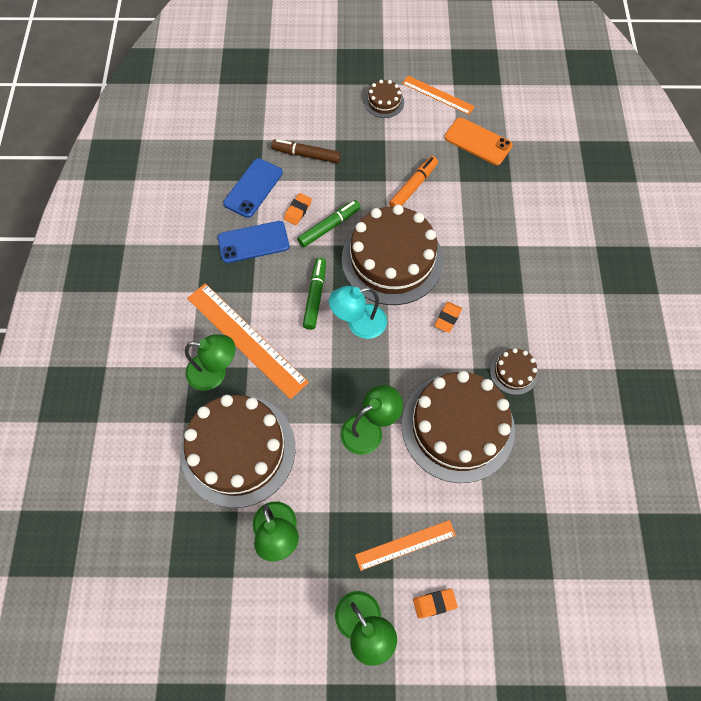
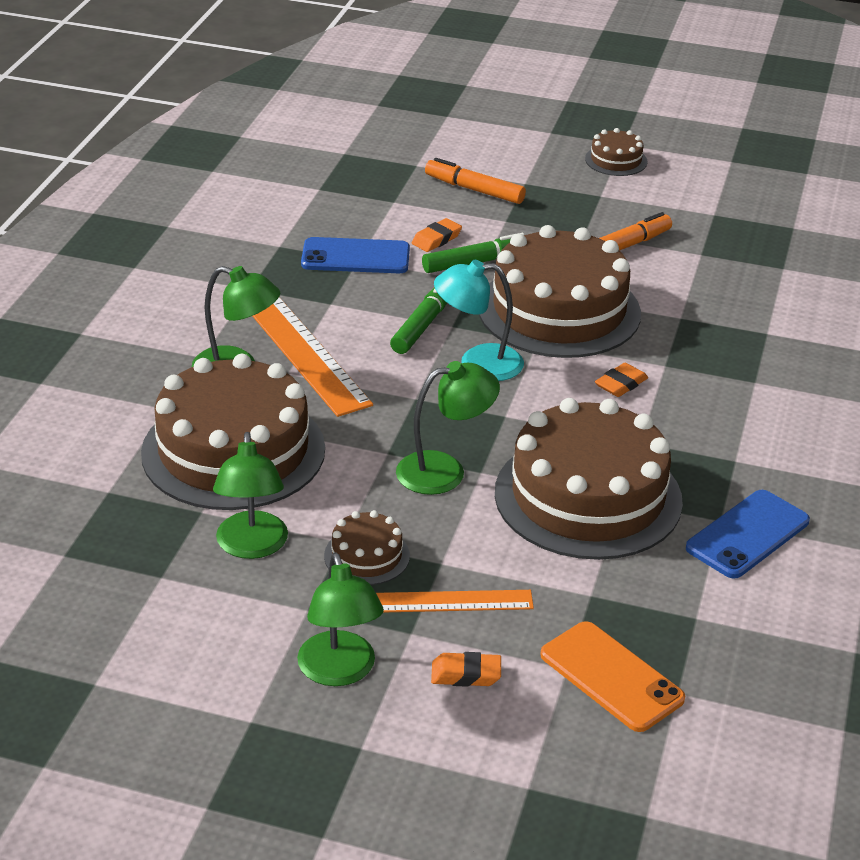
camera: 15 degrees right, 30 degrees down
(253, 188) = (380, 207): blue phone -> blue phone (747, 535)
(306, 155) = (474, 190): brown marker -> orange marker
(438, 95) = (702, 167): orange ruler -> none
(478, 141) = (746, 221): orange phone -> orange phone (611, 677)
(513, 372) = (704, 458): brown cake -> brown cake (367, 556)

